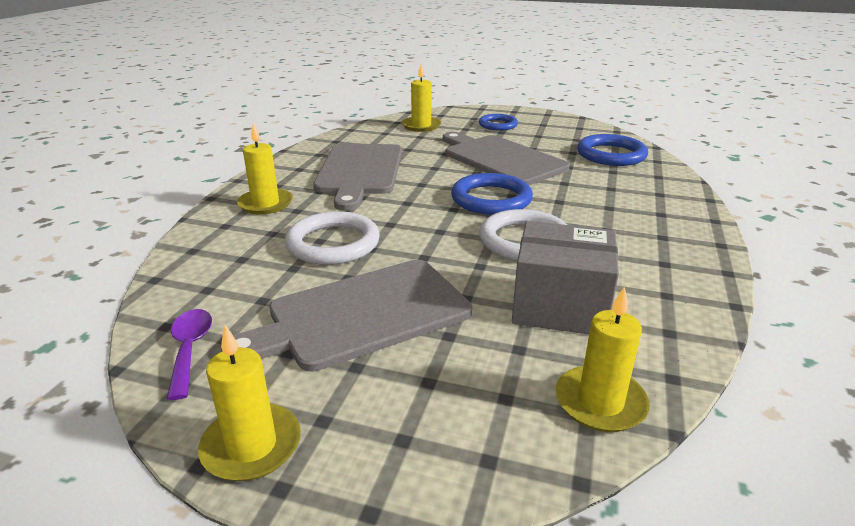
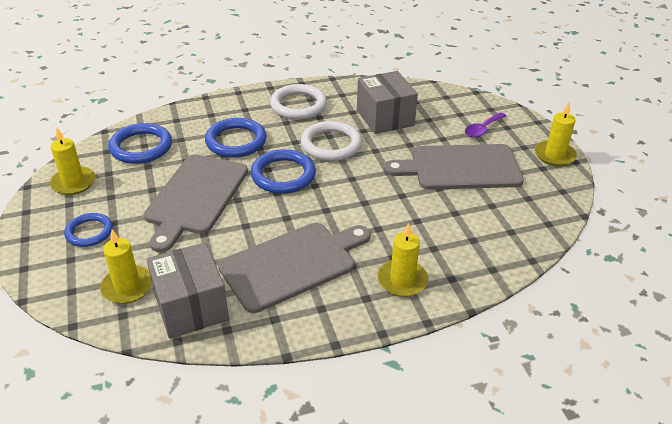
camera: 125 degrees left, 10 degrees up
(190, 349) = (547, 203): purple spoon -> purple spoon (482, 129)
(333, 243) = (414, 212): white ring -> white ring (298, 105)
(362, 314) = (460, 167): grey cutting board -> grey cutting board turned 150 degrees clockwise
(373, 136) = (191, 306): none -> grey box
(584, 193) = (236, 141): none -> blue ring
(600, 402) = (436, 96): yellow candle -> yellow candle (73, 183)

